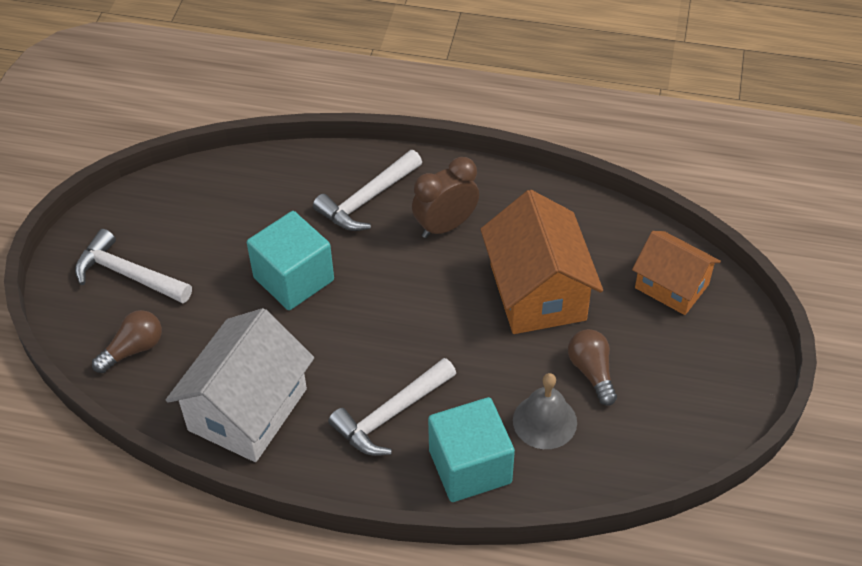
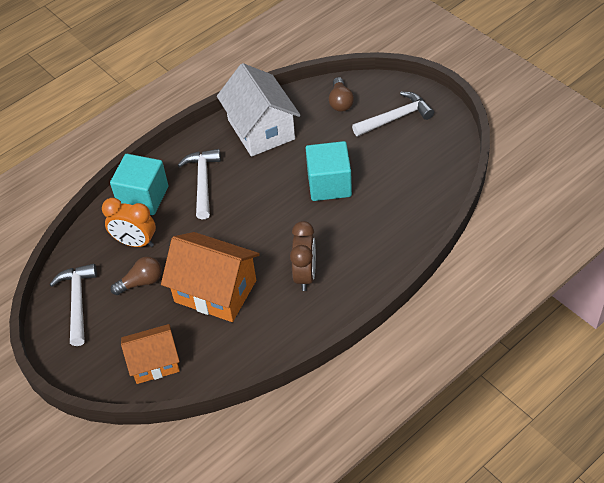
camera: 130 degrees right, 0 degrees up
(367, 200) = (361, 247): white hammer -> white hammer (77, 301)
(544, 421) = (135, 242): grey bell -> orange clock
(592, 372) = (141, 282): brown light bulb -> brown light bulb turned 45 degrees counterclockwise

